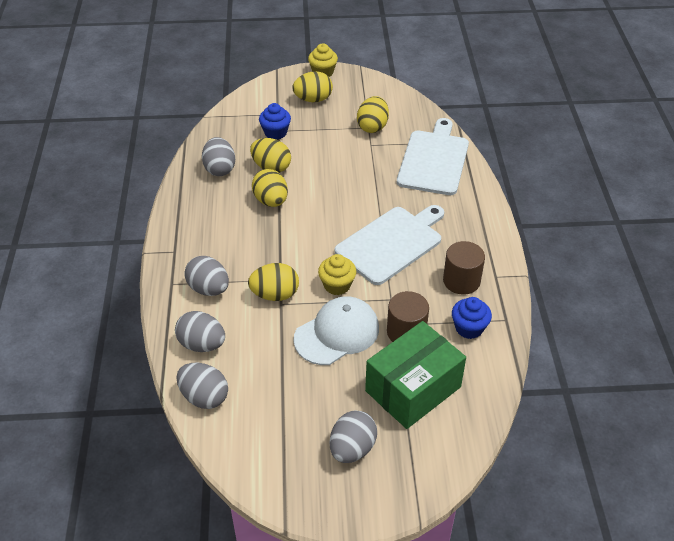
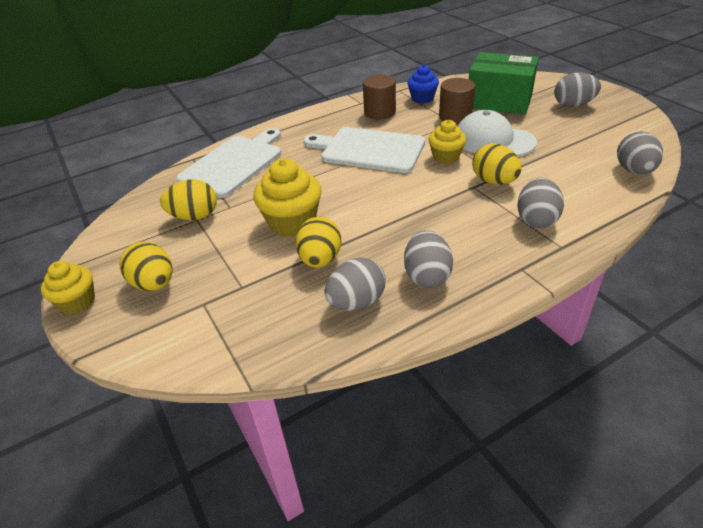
camera: 115 degrees left, 5 degrees down
(202, 344) = (595, 194): grey egg -> grey egg (427, 276)
(271, 201) = (377, 235): yellow egg -> none
(275, 132) = (248, 286): blue cupcake -> none
(323, 167) = (292, 223): none -> yellow cupcake
(434, 160) = (233, 164): white cutting board -> white cutting board turned 135 degrees clockwise

